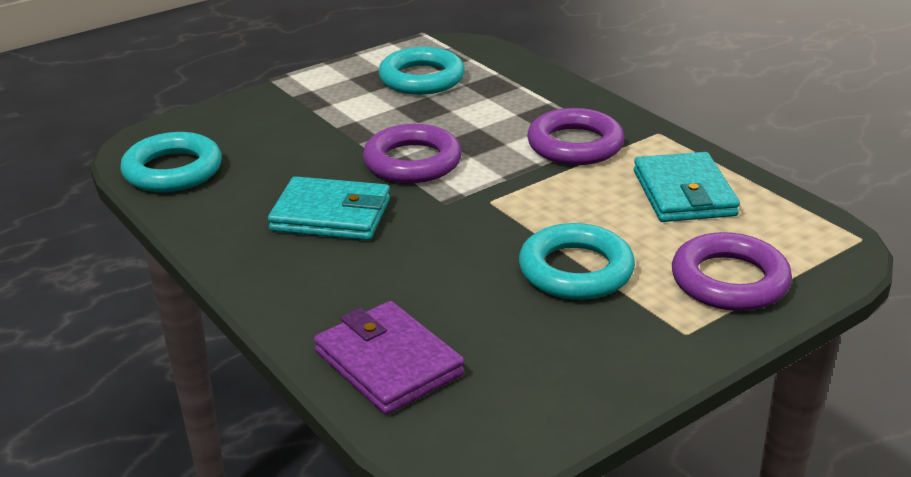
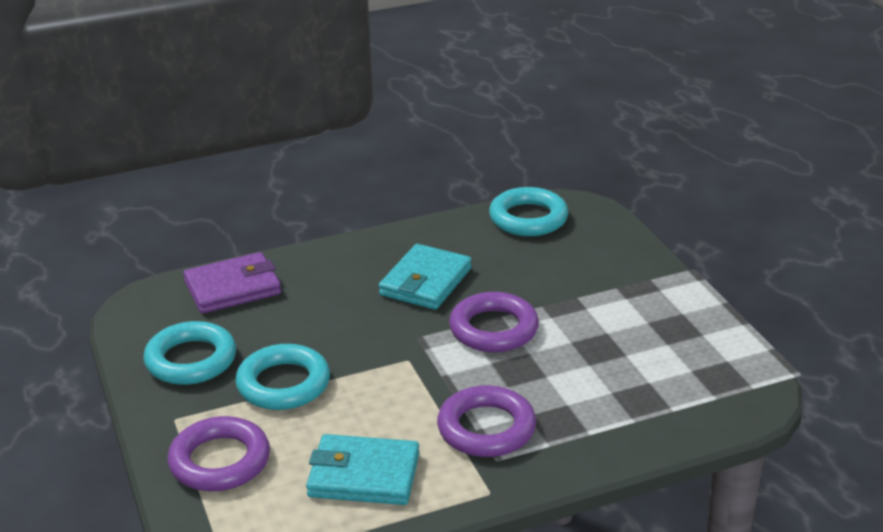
camera: 105 degrees right, 0 degrees up
(421, 78) = (669, 356): turquoise ring -> turquoise ring (191, 360)

